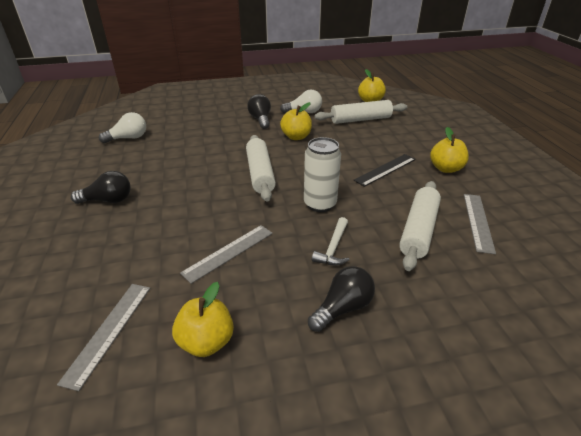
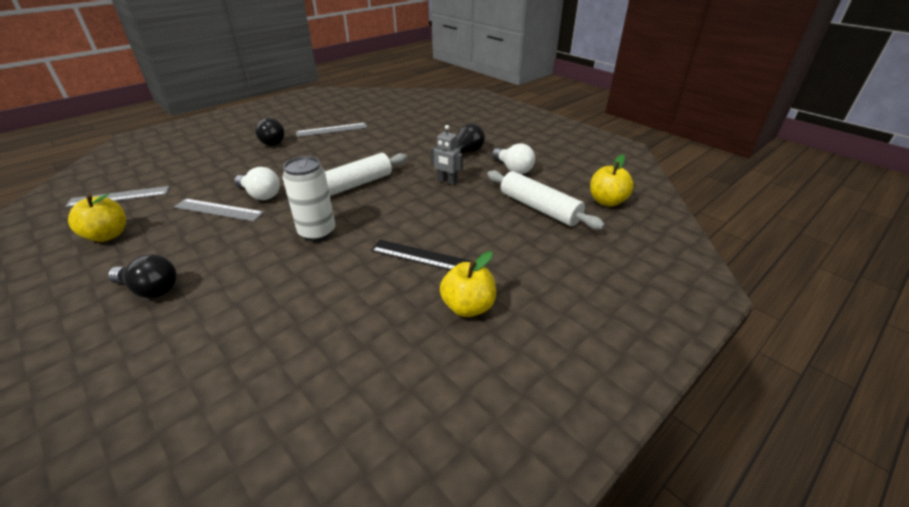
camera: 60 degrees right, 0 degrees up
(128, 138) = (368, 115): white light bulb -> white light bulb (260, 195)
(296, 137) = (447, 181): yellow apple -> grey robot
(333, 248) = (242, 260): white hammer -> none
(418, 230) = (297, 311): white rolling pin -> none
(478, 222) = (342, 362): grey ruler -> grey ruler (332, 130)

